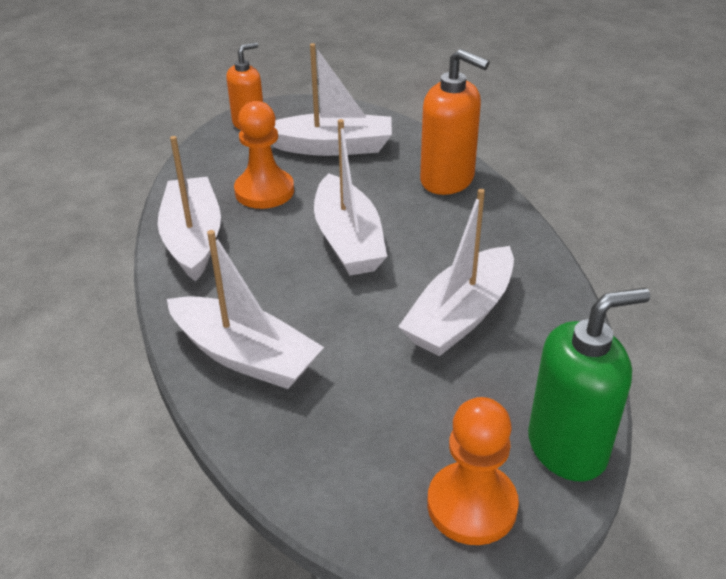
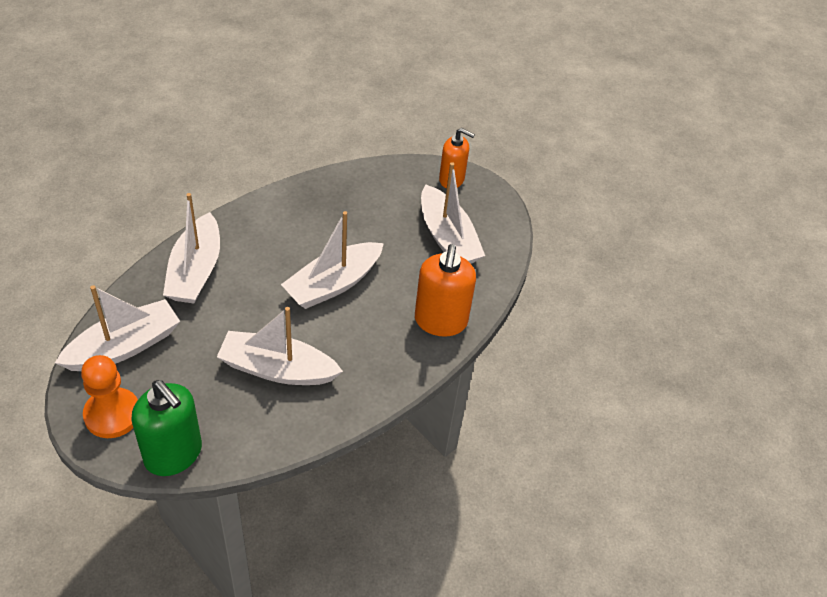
camera: 60 degrees right, 10 degrees up
(193, 239) = (296, 203): white boat -> white boat (124, 347)
(264, 191) = (368, 220): orange pawn -> none

